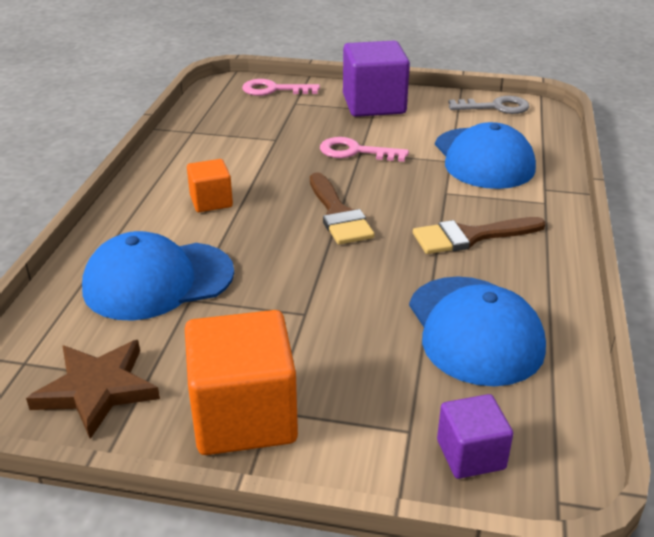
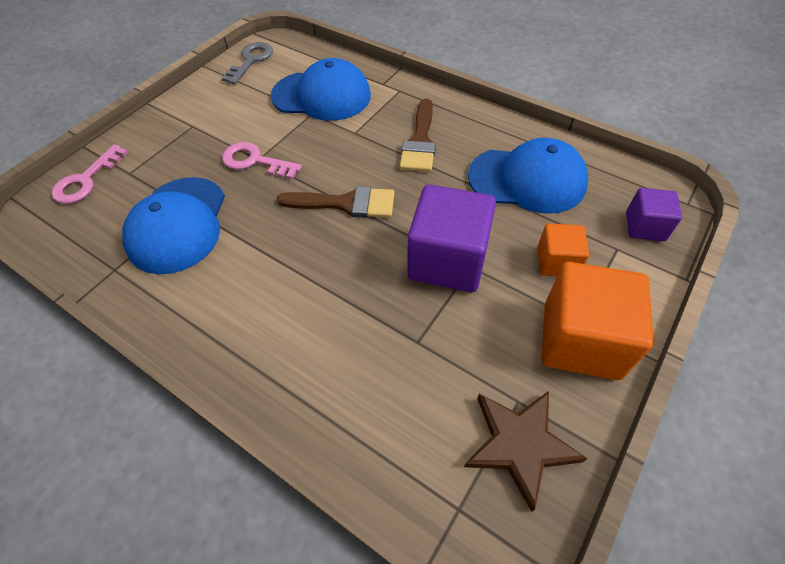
camera: 65 degrees left, 20 degrees up
(158, 281) = (377, 362): blue cap -> blue cap (178, 225)
(211, 201) = (266, 287): orange cube -> orange cube (557, 262)
(355, 152) = (255, 161): pink key -> pink key turned 75 degrees clockwise
(374, 104) = (183, 123): purple cube -> purple cube (447, 260)

